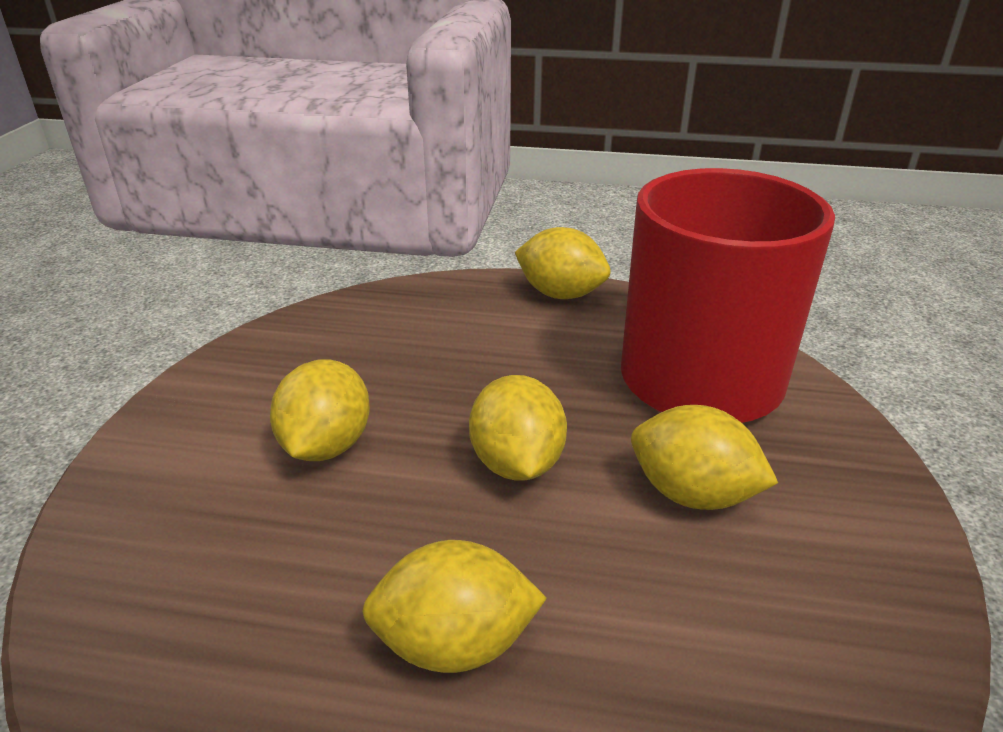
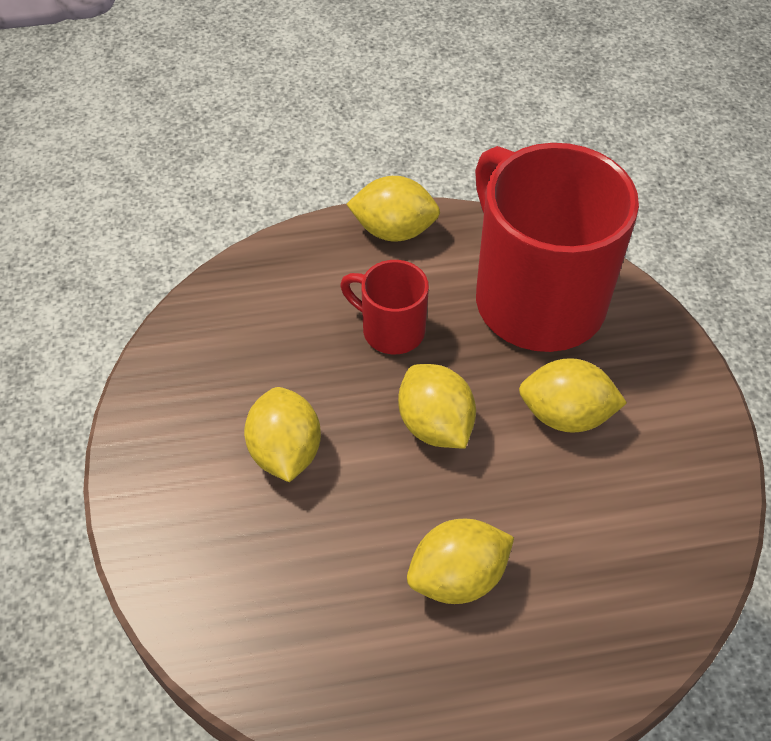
camera: 20 degrees left, 20 degrees up
(513, 367) = (391, 330): none -> red mug

